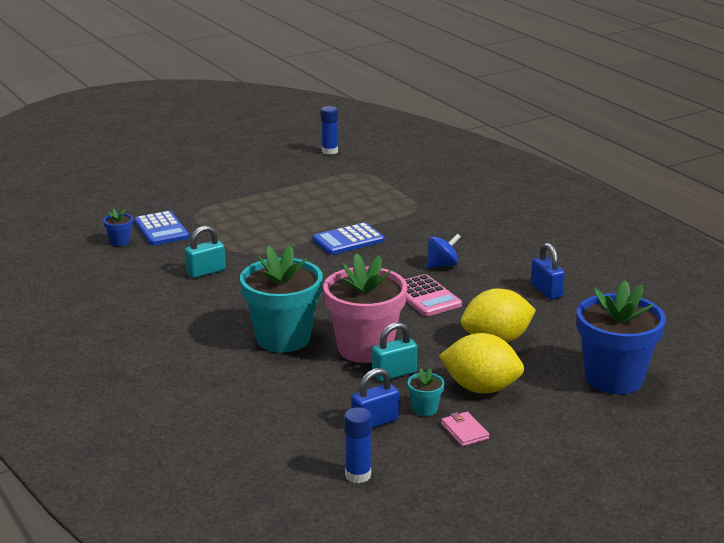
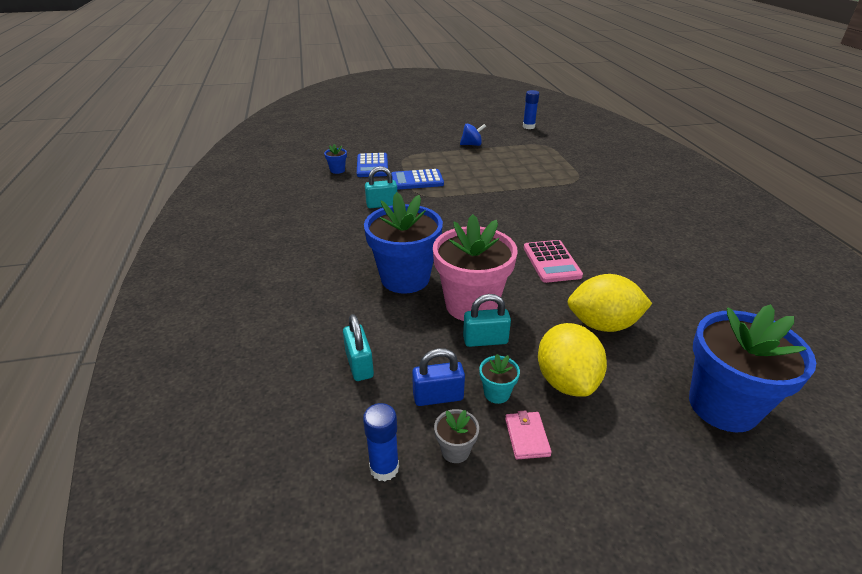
camera: 20 degrees right, 10 degrees up
(283, 338) = (405, 278): turquoise flower pot -> blue flower pot
(287, 415) = (359, 365): none -> turquoise padlock
(348, 240) = (508, 197): blue calculator -> blue calculator (417, 180)
(410, 452) = (455, 450): none -> grey flower pot
(442, 265) = (579, 234): blue spinning top -> blue spinning top (472, 145)
(481, 388) = (566, 381): yellow lemon -> yellow lemon turned 45 degrees clockwise
(546, 291) = (671, 278): blue padlock -> none

